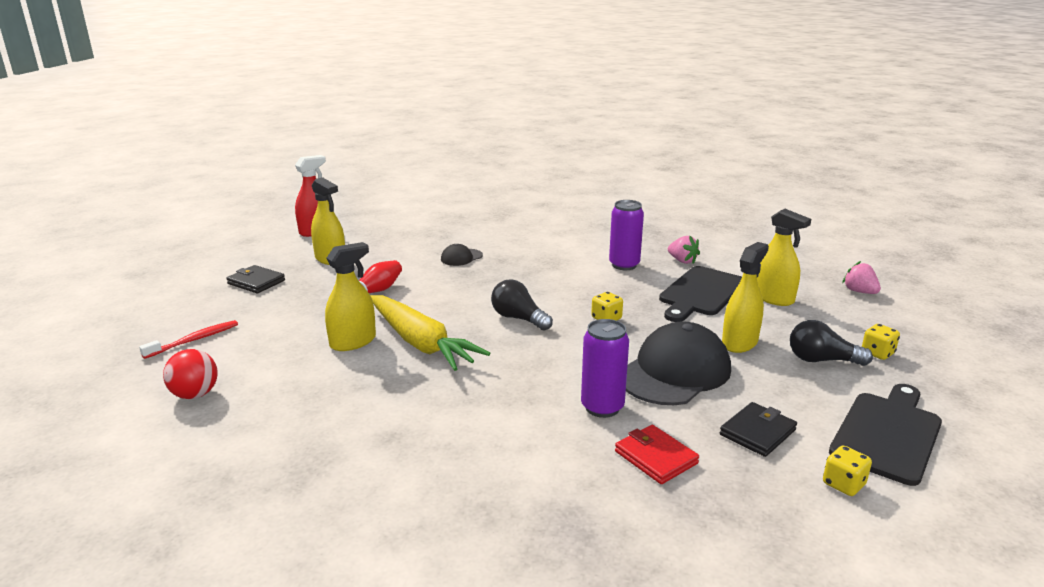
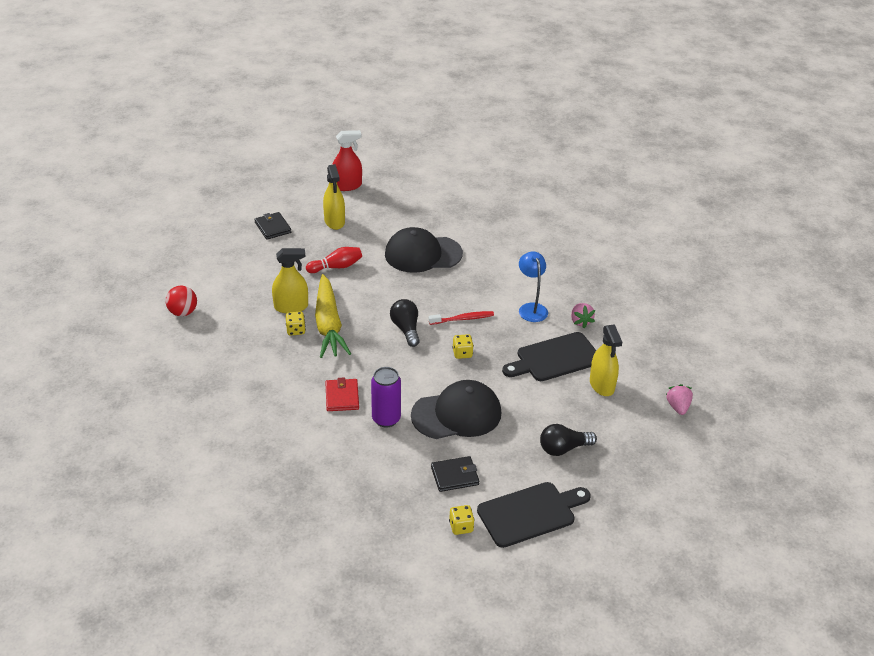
camera: 30 degrees right, 15 degrees up
(194, 340) = (206, 268): red toothbrush -> red toothbrush (463, 319)
(461, 257) = (423, 254): black cap -> black cap, size x2.19
(624, 265) = (531, 308): purple can -> blue lamp
(655, 457) = (380, 463): red wallet -> red wallet (342, 397)
(739, 343) = (527, 411): yellow spray bottle -> none
(822, 360) = (563, 448): black light bulb -> black light bulb turned 60 degrees counterclockwise
(877, 353) = (610, 460): yellow dice -> yellow dice (296, 330)

